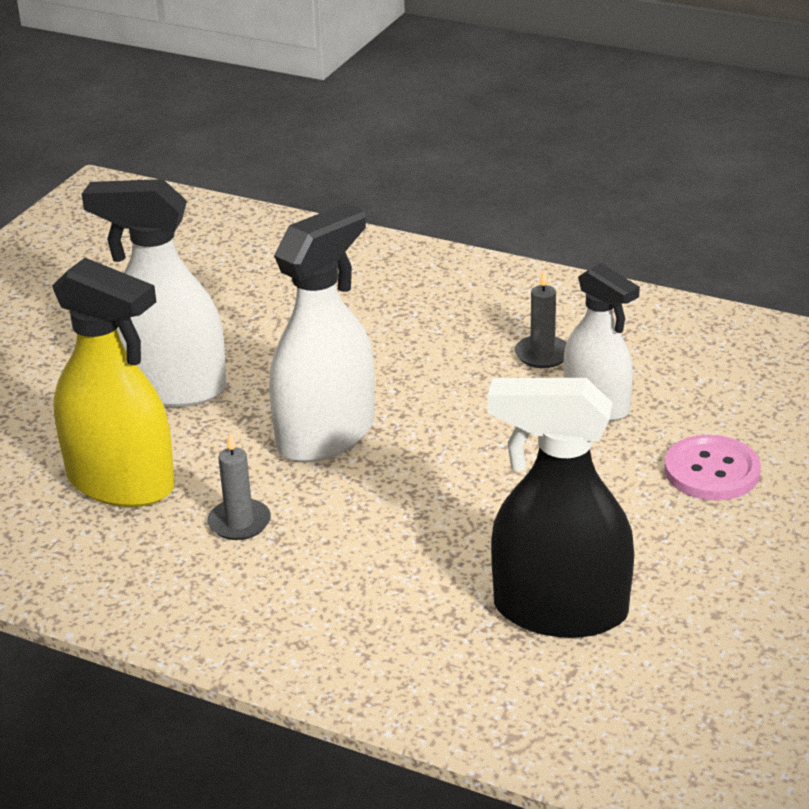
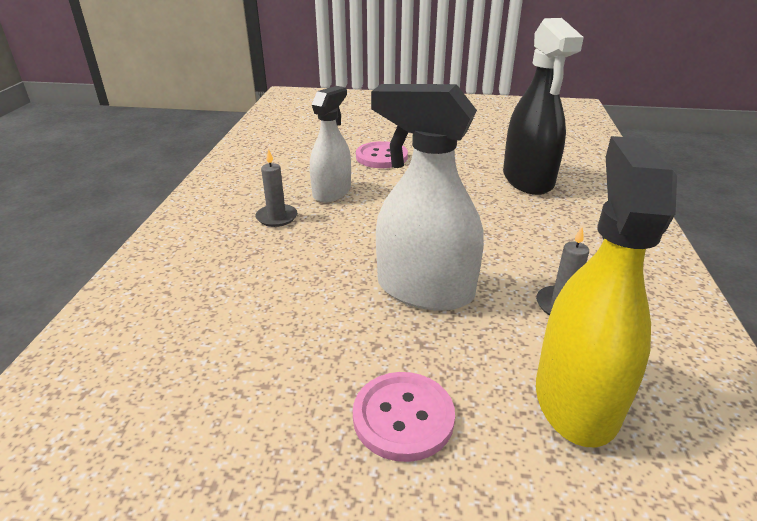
camera: 110 degrees left, 0 degrees up
(171, 388) = (403, 417): white spray bottle -> pink button

